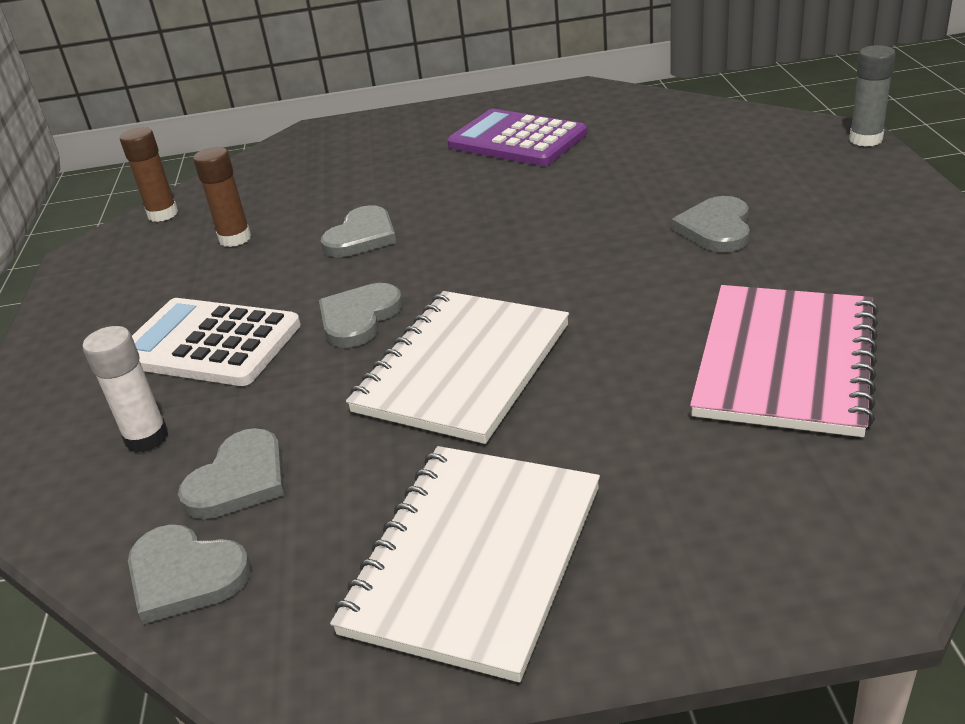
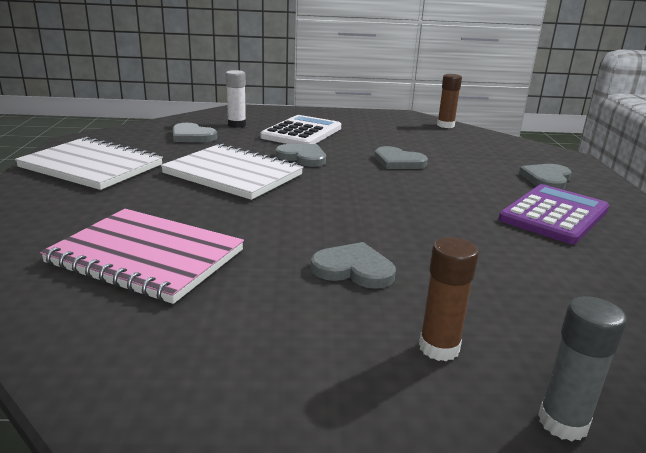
camera: 90 degrees right, 10 degrees down
(185, 575) = (145, 129): grey heart -> grey heart (546, 179)
(235, 238) = (409, 137): brown glue stick -> brown glue stick (439, 348)

